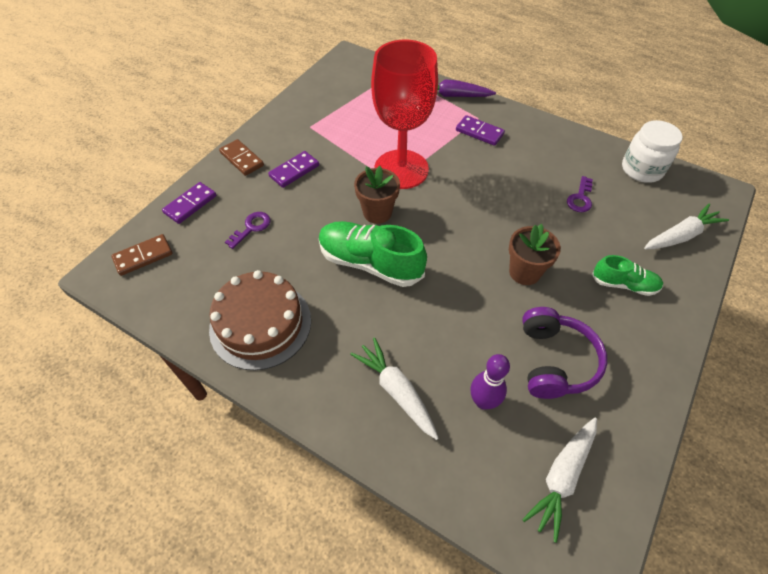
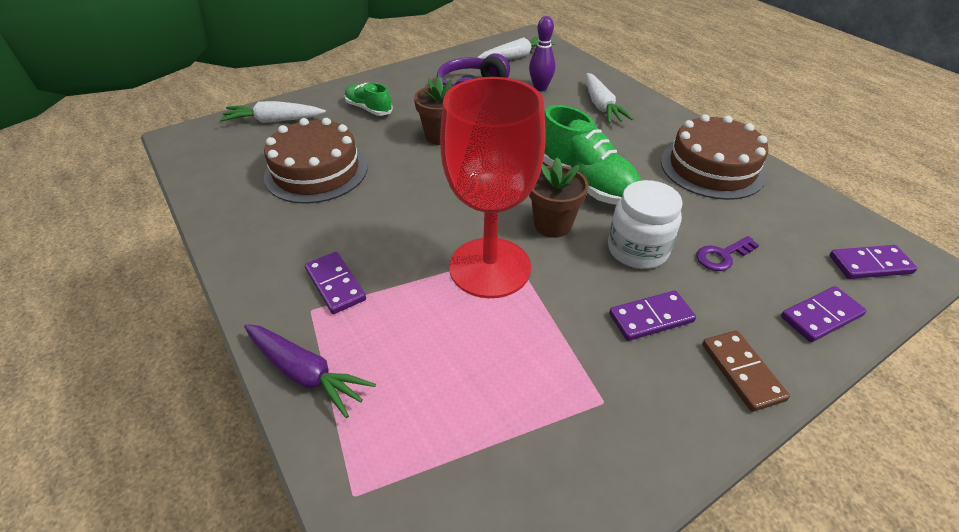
camera: 155 degrees left, 10 degrees down
(143, 256) = (870, 264): brown domino -> purple domino
(580, 198) = (316, 171): purple key -> brown cake
(642, 169) = (214, 175): white jar -> white jar (637, 250)

